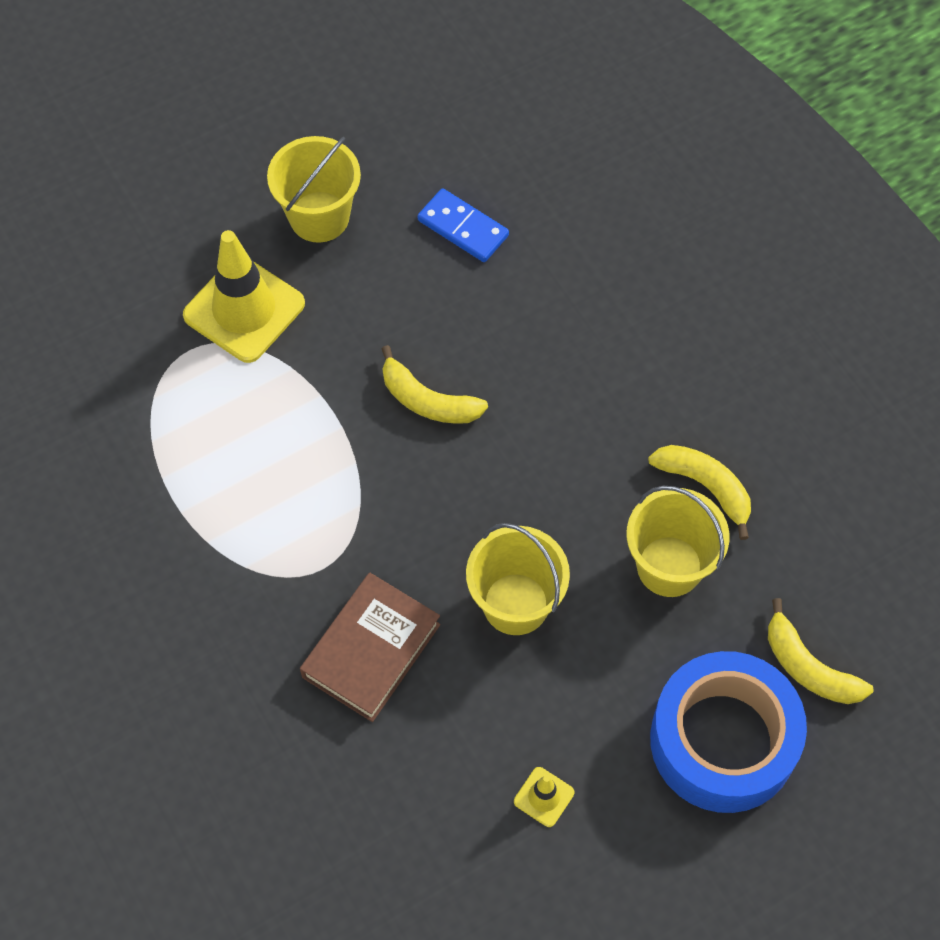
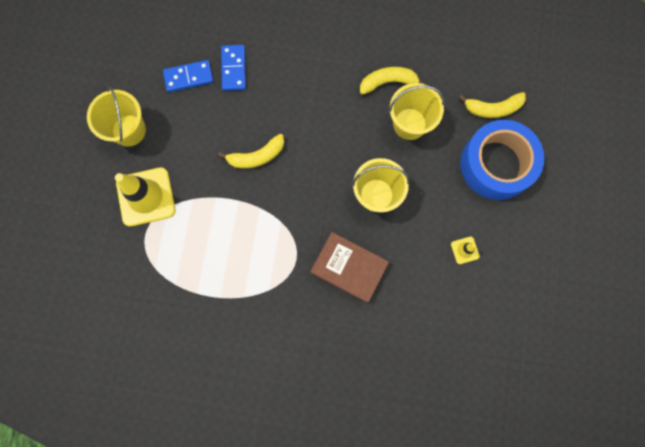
camera: 50 degrees left, 15 degrees up
(371, 650) = (349, 268): brown book -> brown book turned 45 degrees counterclockwise
(529, 273) = (234, 69): none -> blue domino

